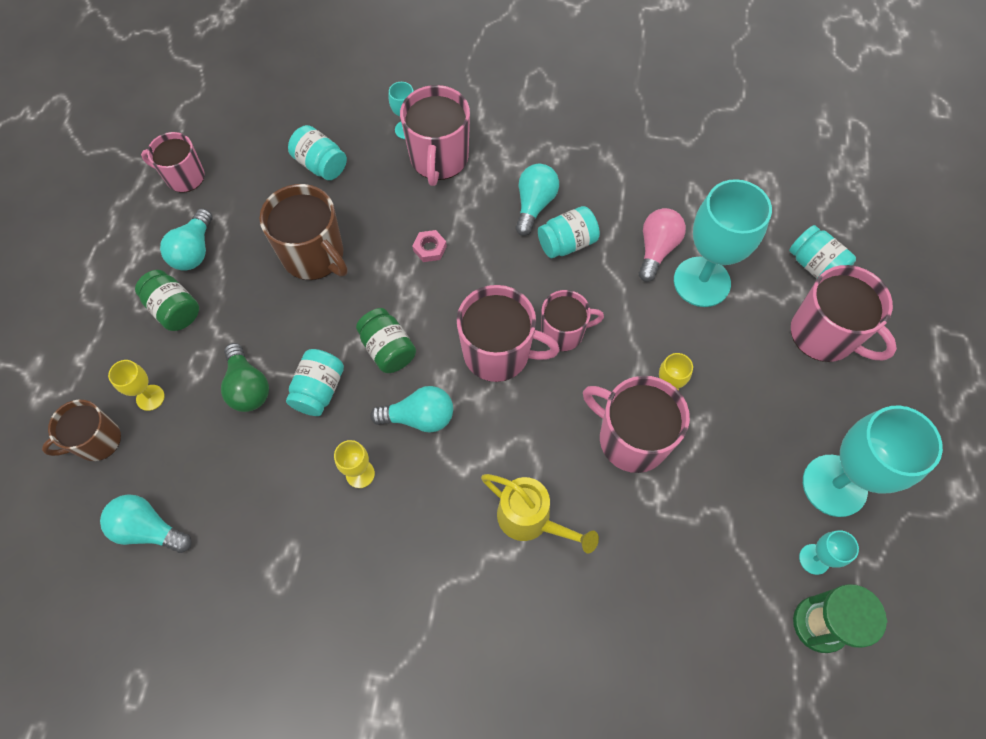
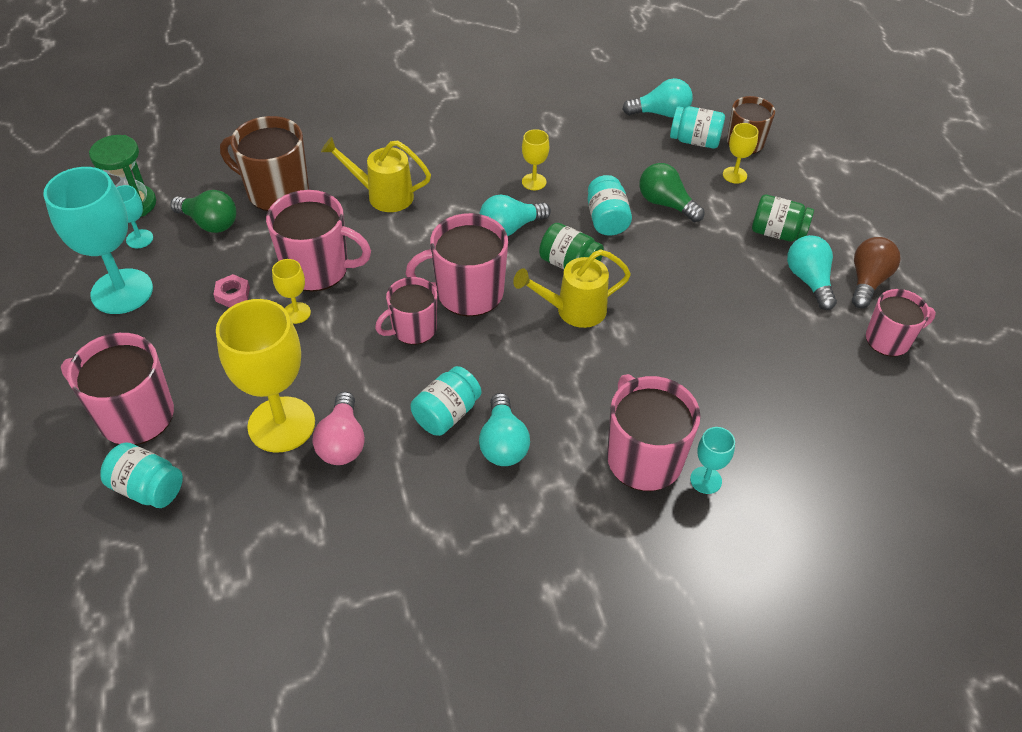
camera: 155 degrees right, 15 degrees down
(147, 231) = (867, 281): none -> brown light bulb
(314, 255) = (696, 314): brown mug -> brown mug (276, 191)
(321, 164) = (766, 402): turquoise jar -> turquoise jar (695, 141)
(414, 298) = (573, 310): none -> yellow watering can
(429, 248) = (589, 359): pink nut -> pink nut (232, 294)
(701, 282) = (281, 424): turquoise goblet -> yellow goblet
(733, 554) = (210, 223): none -> green light bulb

